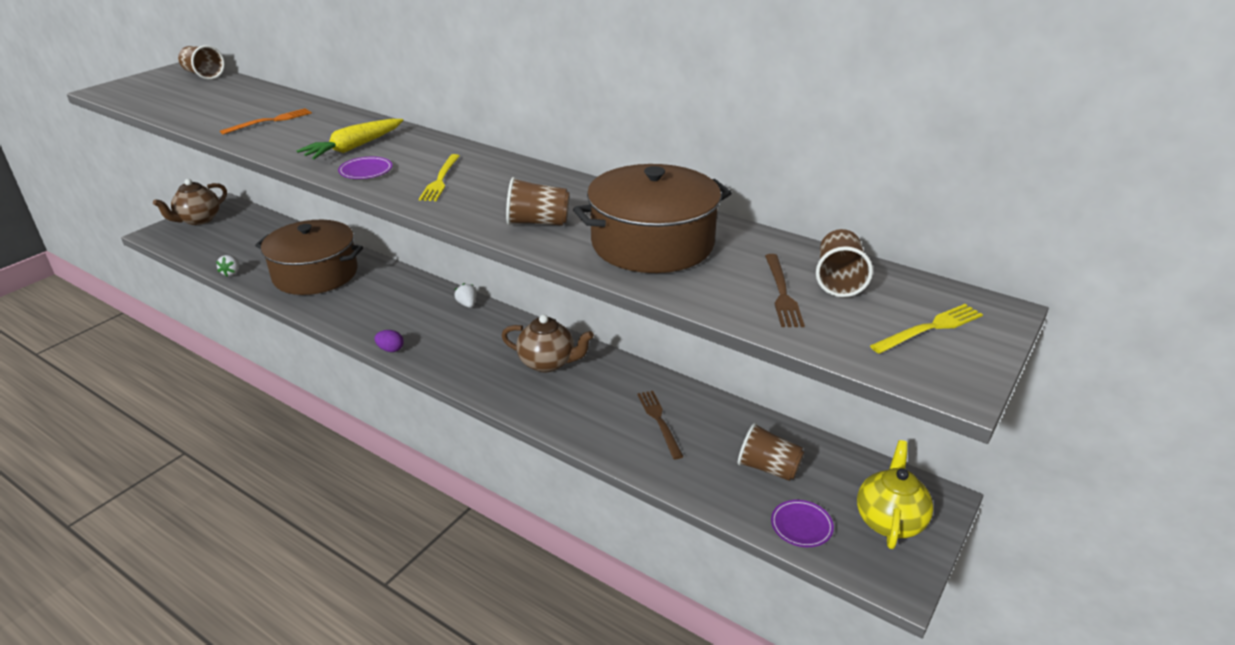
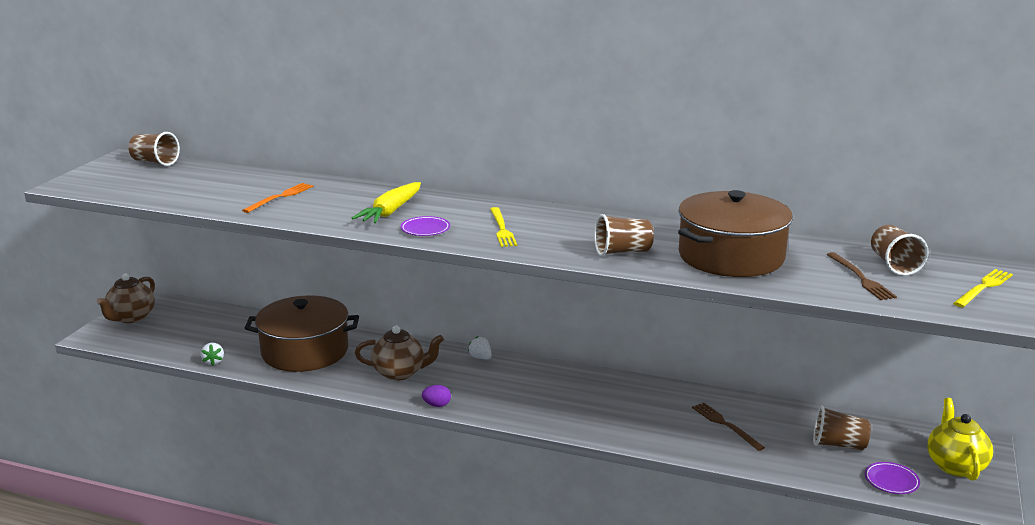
camera: 15 degrees left, 10 degrees down
(547, 363) = (594, 395): brown teapot -> brown teapot (400, 373)

